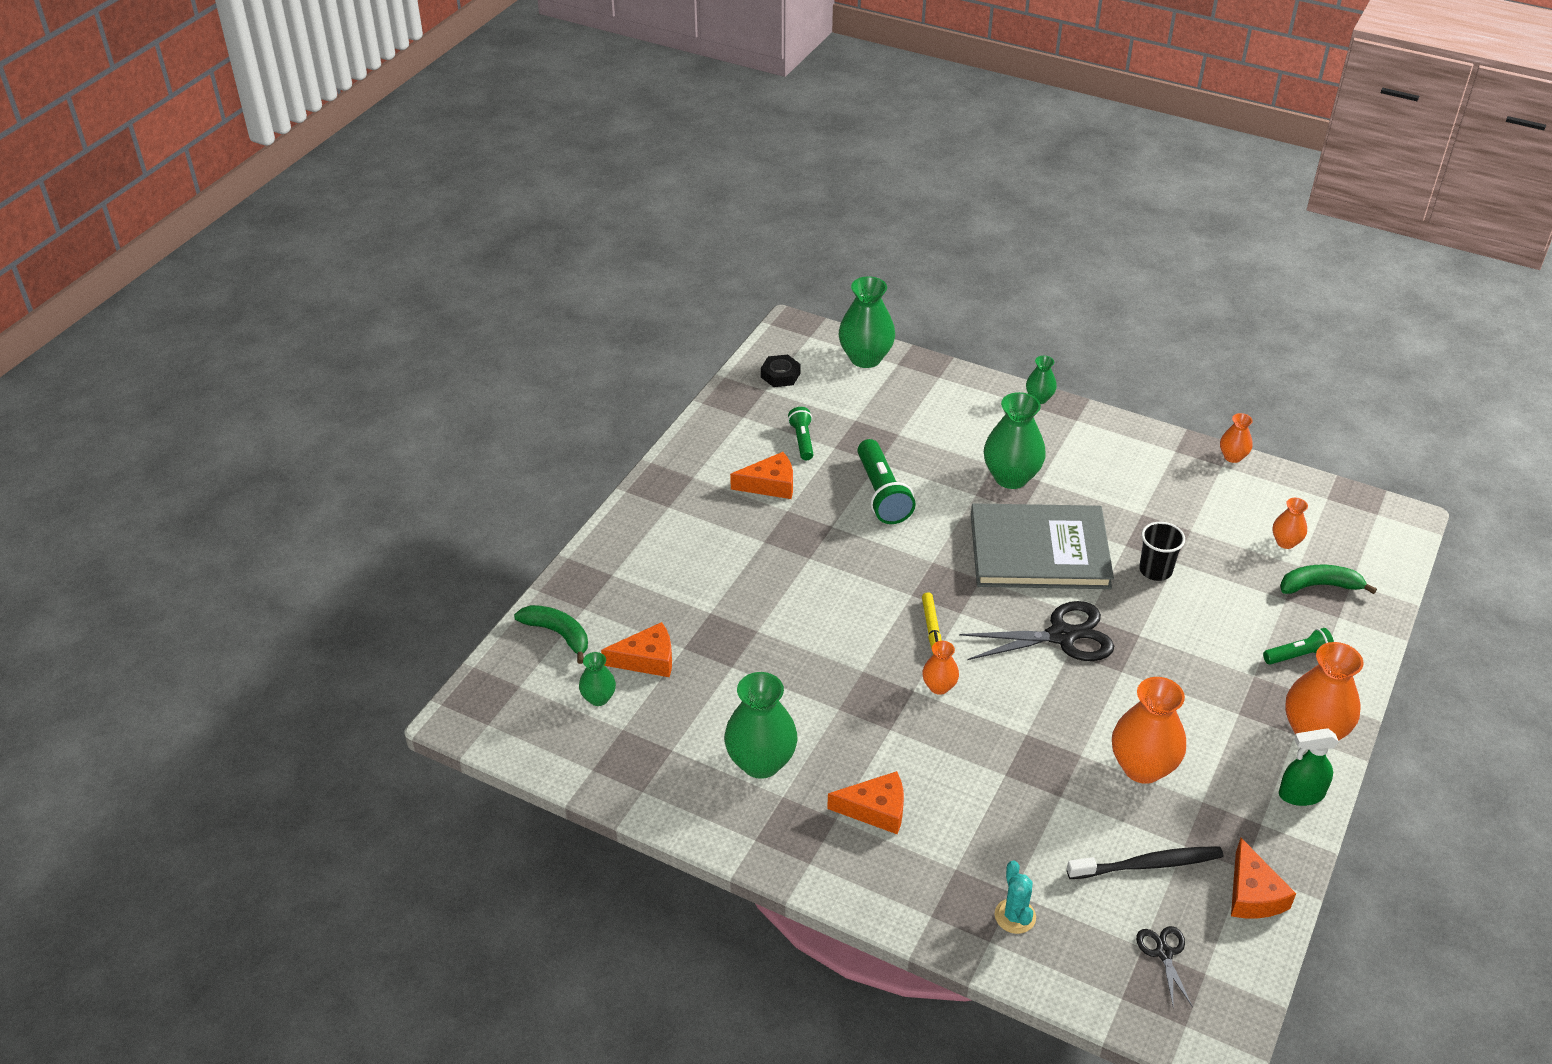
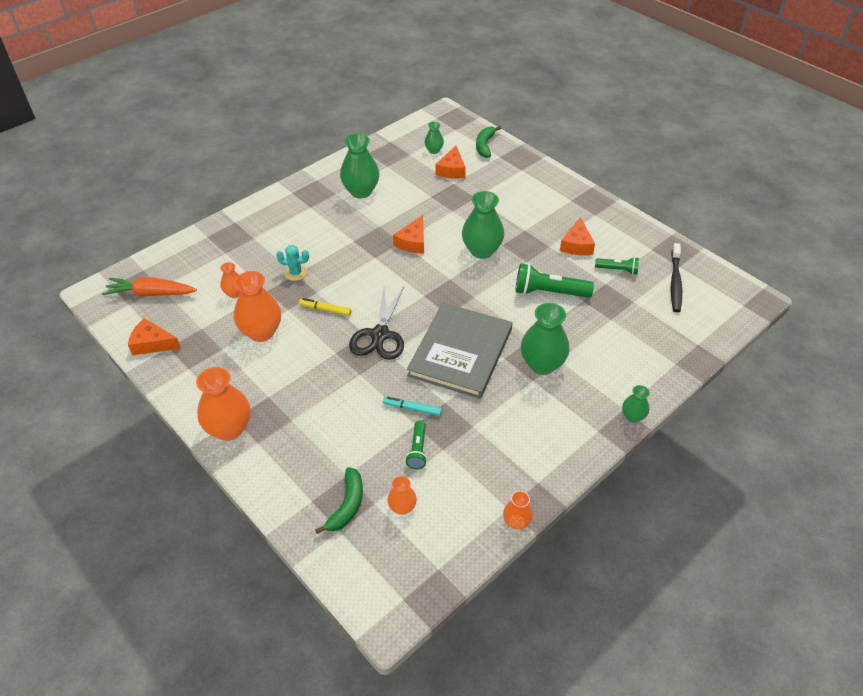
camera: 110 degrees right, 5 degrees up
(558, 634) = (485, 145): green banana -> green banana turned 135 degrees clockwise
(780, 375) = (696, 277): black nut -> none
(865, 358) = (709, 328): green vase -> green vase (481, 251)
(876, 809) = (306, 221): orange cheese -> orange cheese (412, 242)
(931, 628) = (417, 279): yellow marker -> yellow marker (325, 309)
(939, 686) = (371, 268): orange vase -> orange vase (234, 293)
(1015, 916) = (212, 249): turquoise cactus -> turquoise cactus (295, 273)
(1147, 865) = (202, 308): black toothbrush -> black toothbrush (675, 282)
(1155, 570) = (412, 408): black cup -> turquoise marker
(1164, 953) = (151, 293): black scissors -> orange carrot
(1298, 656) = (292, 454): green flashlight -> green flashlight (417, 450)
(1300, 794) = (192, 397): green spray bottle -> none

